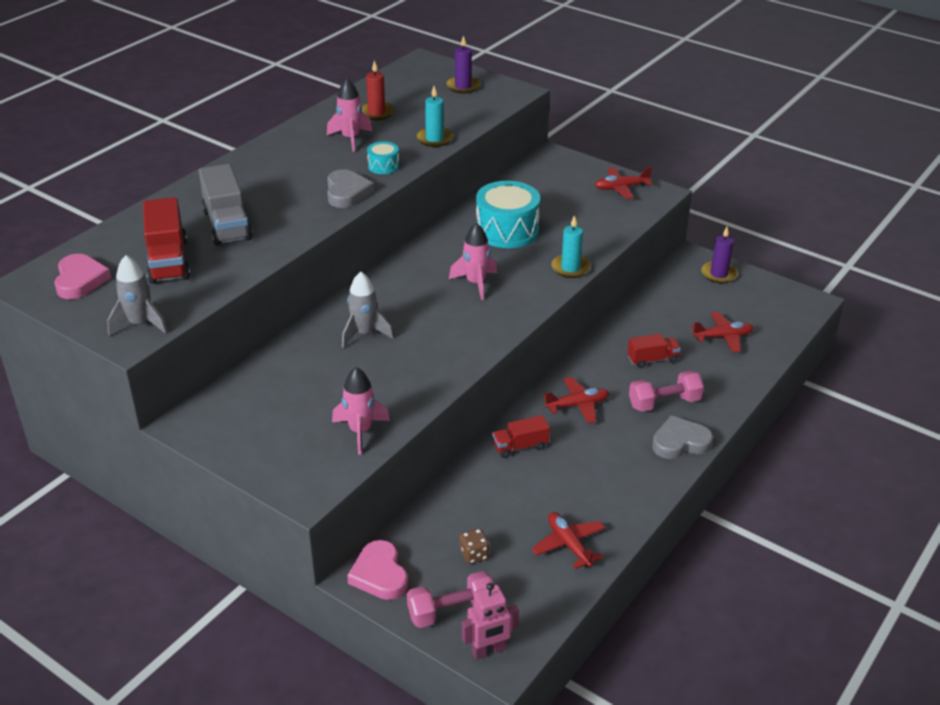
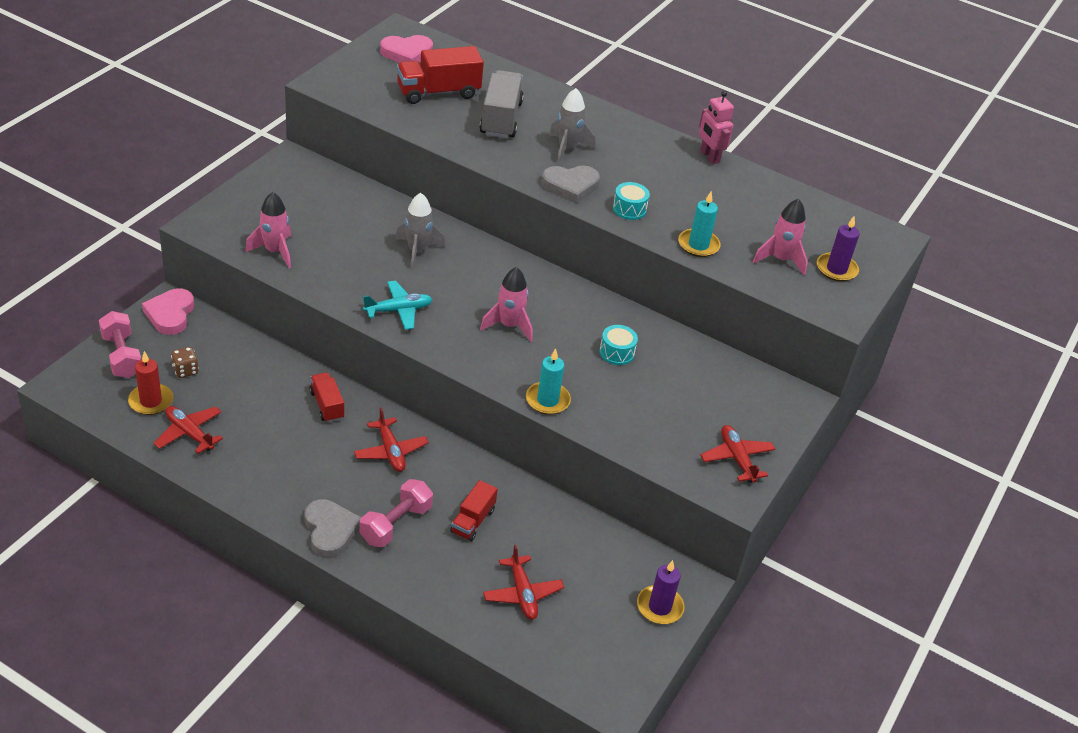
camera: 80 degrees right, 5 degrees up
(140, 324) = (345, 86): grey rocket -> grey rocket (567, 149)
(227, 225) = (501, 119): grey truck -> grey truck turned 120 degrees clockwise
(350, 139) = (682, 187): pink rocket -> pink rocket (780, 260)
(376, 113) = (746, 204): red candle -> red candle (151, 401)
(379, 574) = (170, 314): pink heart -> pink heart turned 60 degrees counterclockwise
(456, 347) = (398, 310): none -> turquoise plane
(488, 650) = (75, 377): pink robot -> pink robot (709, 157)
(507, 230) = (616, 352): turquoise drum -> turquoise drum, size x0.49
(569, 545) = (189, 433): red plane -> red plane turned 105 degrees counterclockwise
(652, 359) = (473, 521): red truck -> red truck turned 45 degrees clockwise
(664, 403) = (396, 524): pink dumbbell -> pink dumbbell turned 60 degrees clockwise

